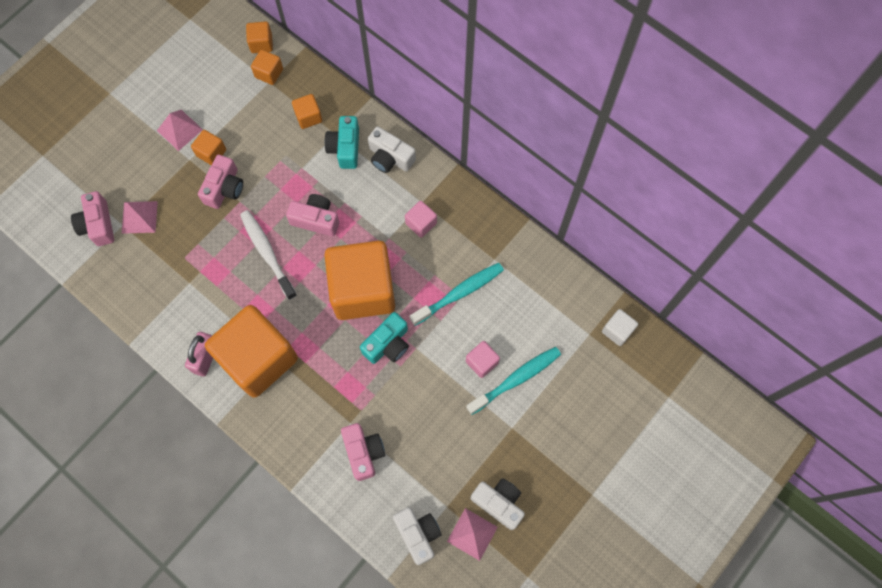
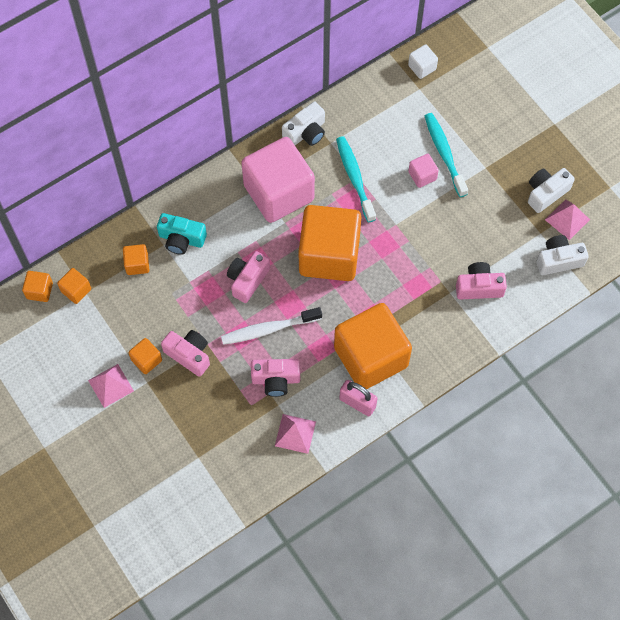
camera: 75 degrees left, 5 degrees down
(98, 224) = (191, 480): pink camera -> pink camera (276, 380)
(139, 217) = (195, 439): pink pyramid -> pink pyramid (295, 433)
(388, 344) = (386, 246): turquoise camera -> none
(390, 157) = (204, 203): white camera -> white camera (306, 133)
(421, 223) = (279, 193): pink cube -> pink cube, size x2.44

